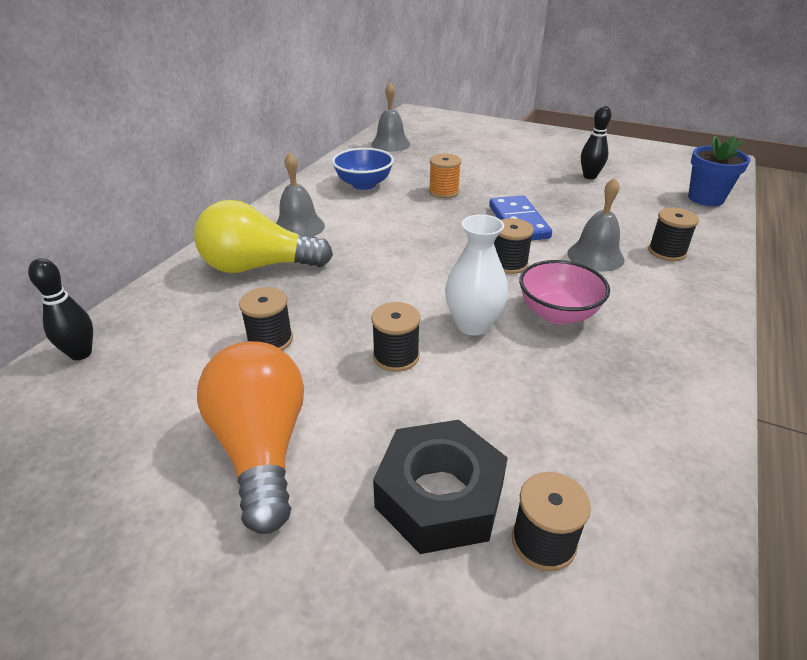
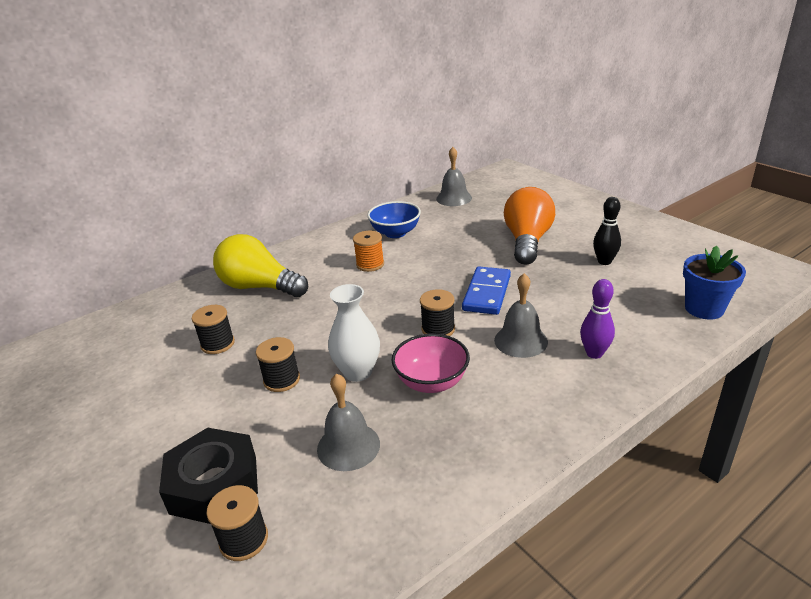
camera: 30 degrees right, 5 degrees down
(81, 353) = (113, 322): black bowling pin -> none
(261, 448) = (149, 415): orange light bulb -> orange light bulb (527, 241)
(299, 227) = (314, 261): grey bell -> grey bell (348, 446)
(444, 192) = (452, 252): orange spool -> orange spool (370, 264)
(666, 252) = (594, 353): black spool -> purple bowling pin

